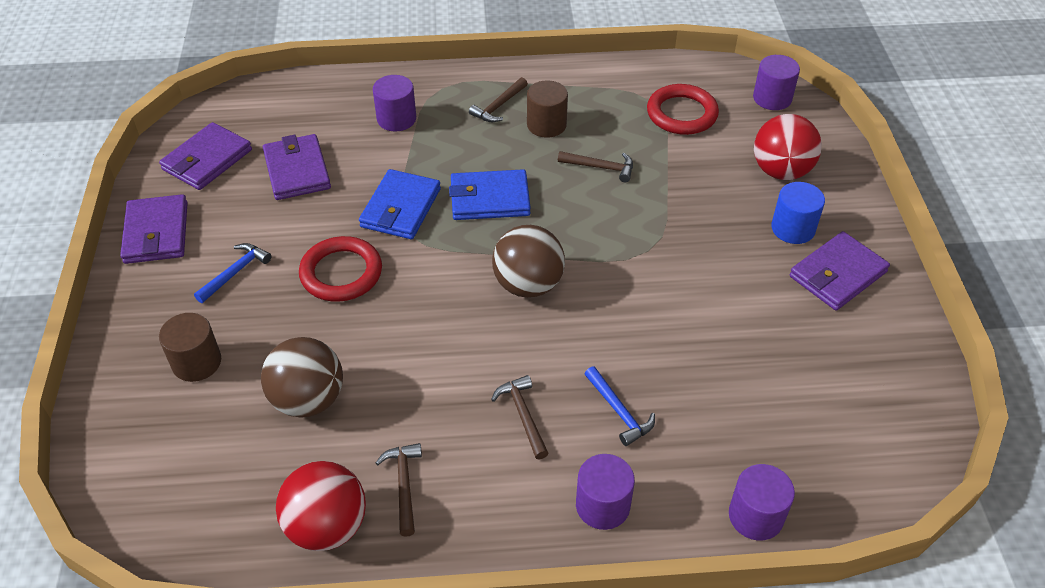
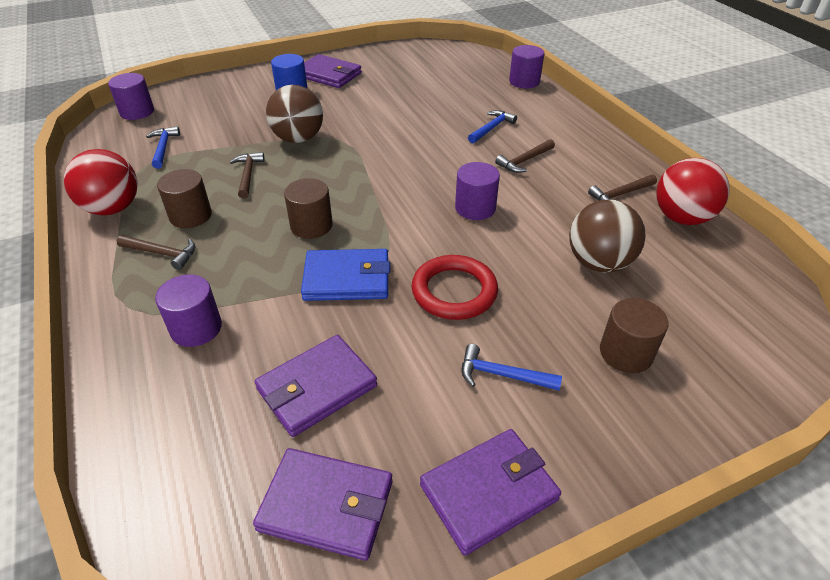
camera: 110 degrees left, 5 degrees down
(489, 199) = (311, 226): blue wallet -> brown cylinder
(528, 285) = (405, 183): brown ball -> brown ball (298, 139)
(602, 505) = (561, 123): purple cylinder -> purple cylinder (475, 208)
(681, 114) = (163, 148): red ring -> blue hammer
(781, 171) = (230, 100): red ball -> red ball (113, 208)

